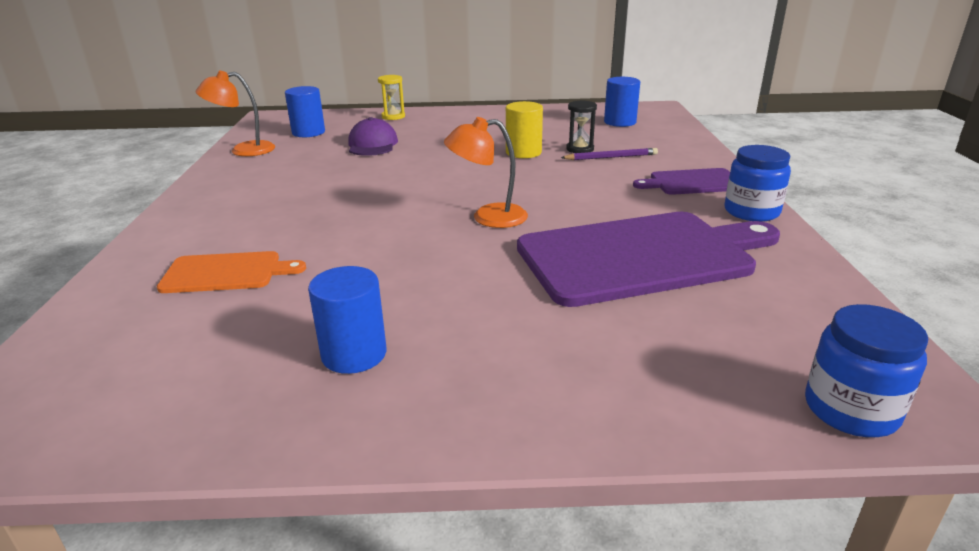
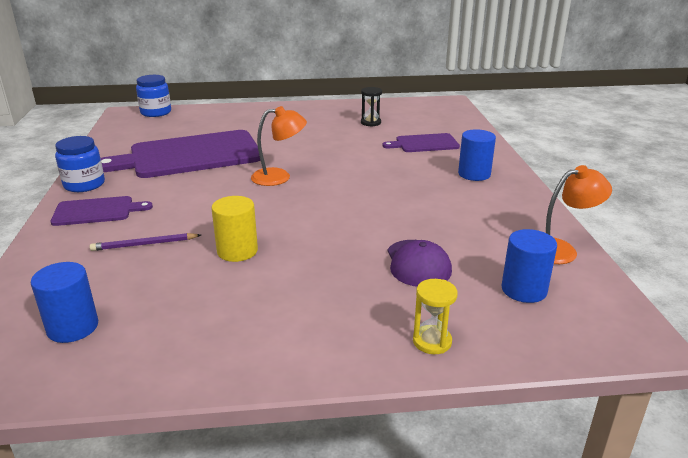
camera: 175 degrees right, 0 degrees up
(226, 273) = (424, 143): orange cutting board -> purple cutting board
(354, 354) = (335, 120): blue cylinder -> blue cylinder (474, 174)
(580, 149) = (170, 258): black hourglass -> black hourglass (370, 123)

